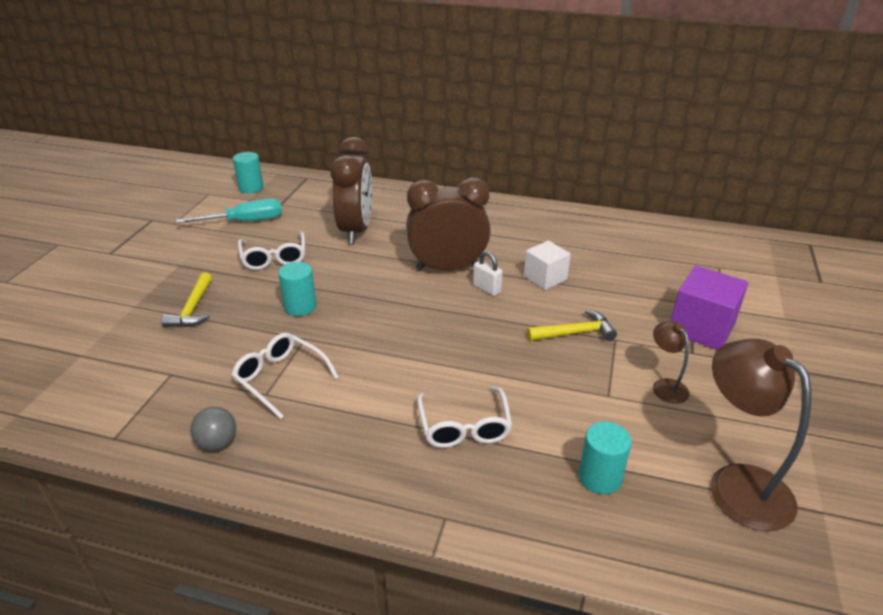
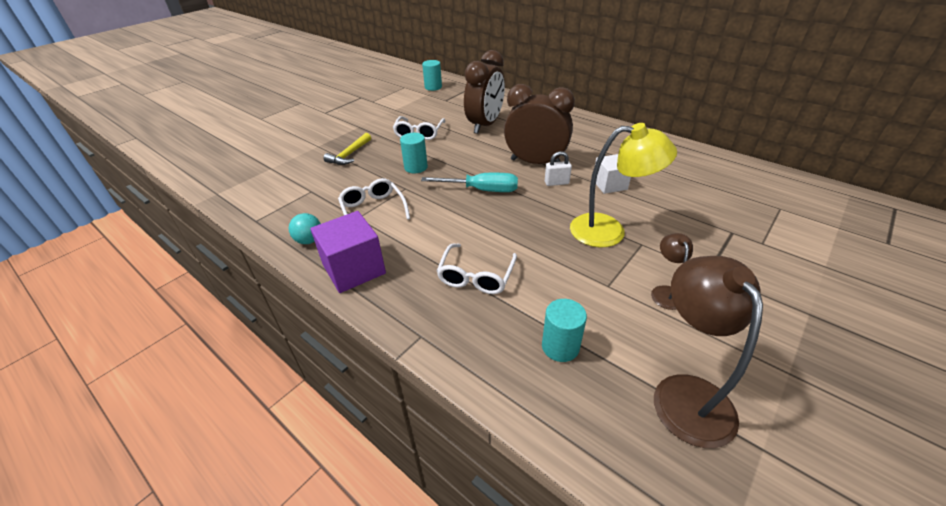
camera: 25 degrees right, 5 degrees up
(217, 443) = (309, 240): grey ball -> turquoise ball
(245, 221) = (416, 107): turquoise screwdriver -> turquoise screwdriver (482, 190)
(487, 288) = (556, 183): white padlock -> white padlock turned 75 degrees counterclockwise
(575, 333) = (609, 231): yellow hammer -> yellow lamp
(701, 328) = (730, 254): purple cube -> purple cube (354, 269)

